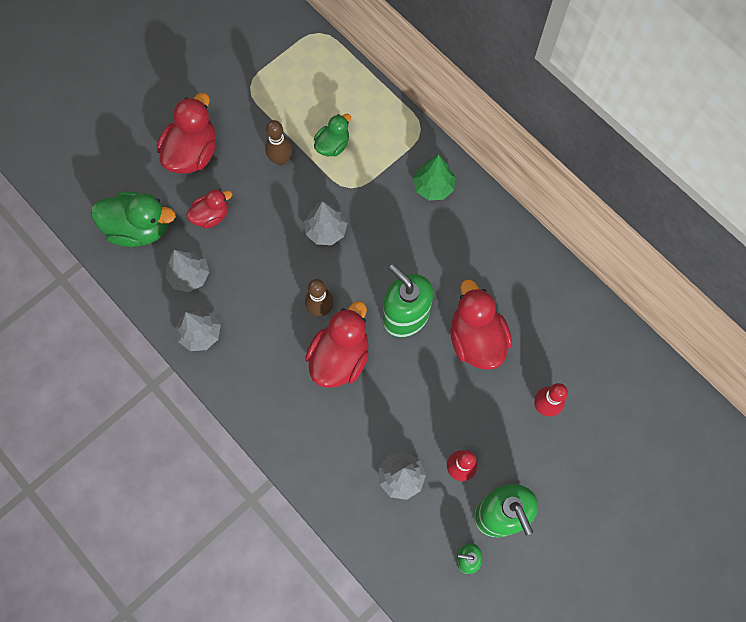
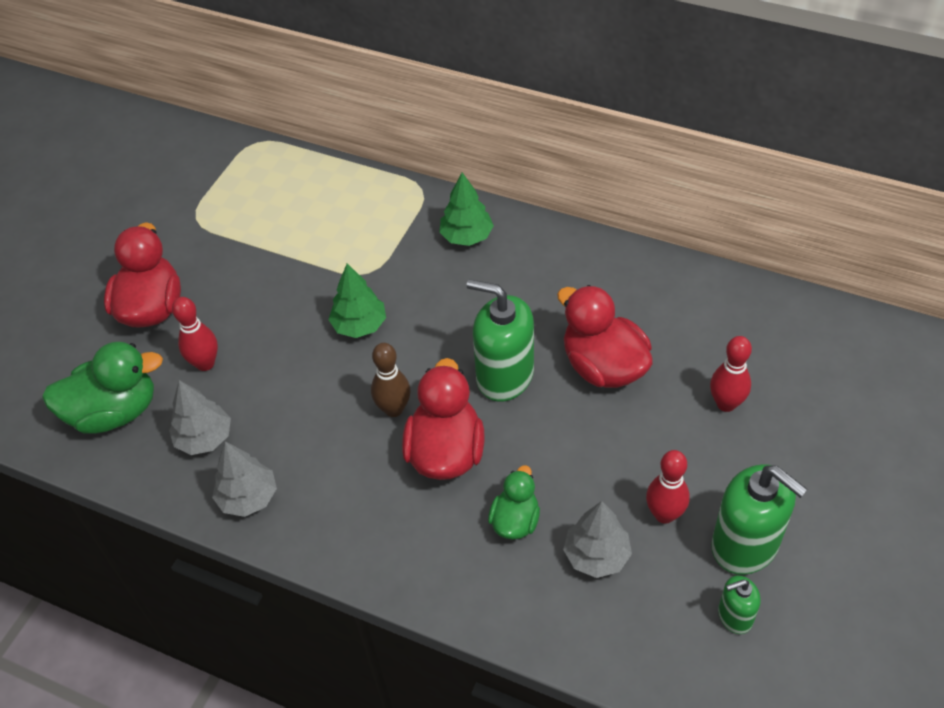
camera: 20 degrees left, 20 degrees down
(211, 215) = (205, 363): red duck -> red bowling pin
(281, 159) = (268, 275): brown bowling pin -> none
(326, 230) = (359, 325): grey tree -> green tree
(332, 145) = (325, 239): green duck -> green duck (515, 521)

